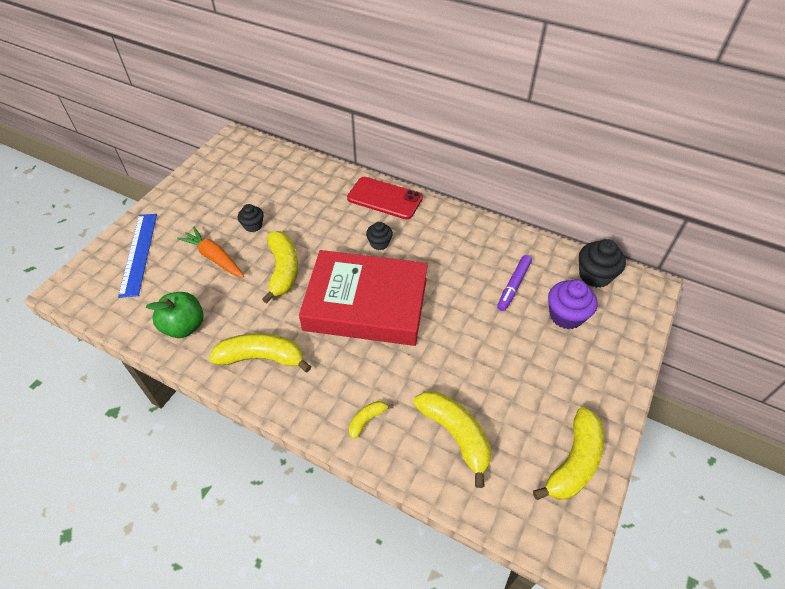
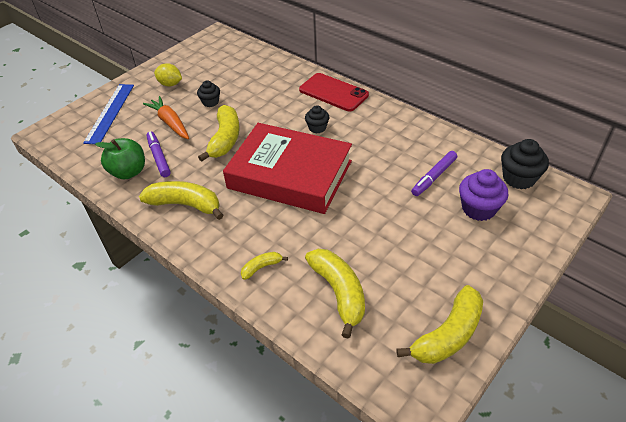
camera: 15 degrees right, 5 degrees down
(200, 208) = (170, 84): none -> yellow lemon
(214, 303) = (159, 157): none -> purple marker

